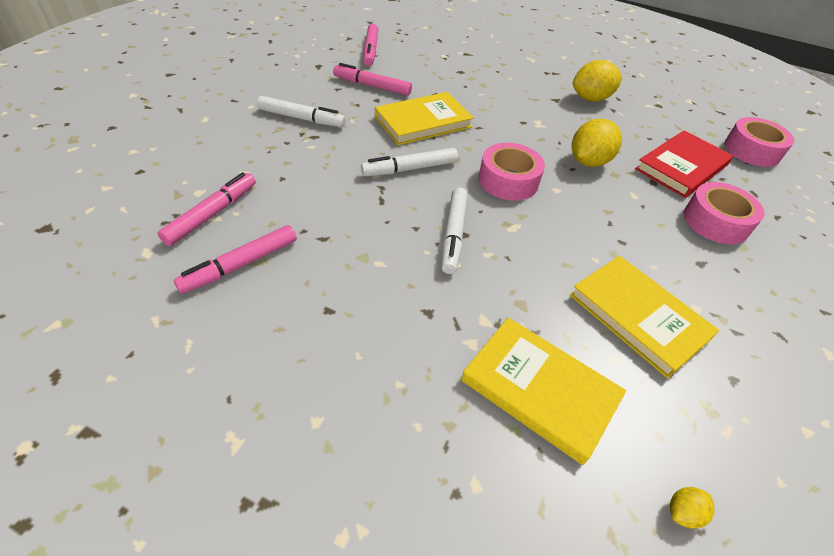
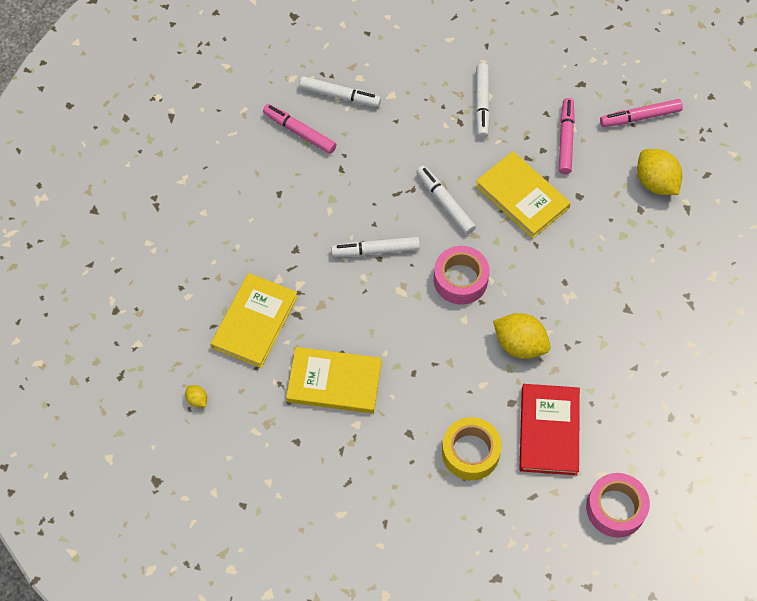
camera: 80 degrees right, 15 degrees up
(212, 214) = (340, 96): pink marker -> white marker
(591, 99) = (647, 344): yellow lemon -> yellow lemon (655, 182)
(638, 316) = (334, 382): yellow book -> yellow book turned 60 degrees clockwise
(681, 167) = (549, 431): red book -> red book turned 60 degrees clockwise
(715, 222) = (470, 452): pink tape -> yellow tape

